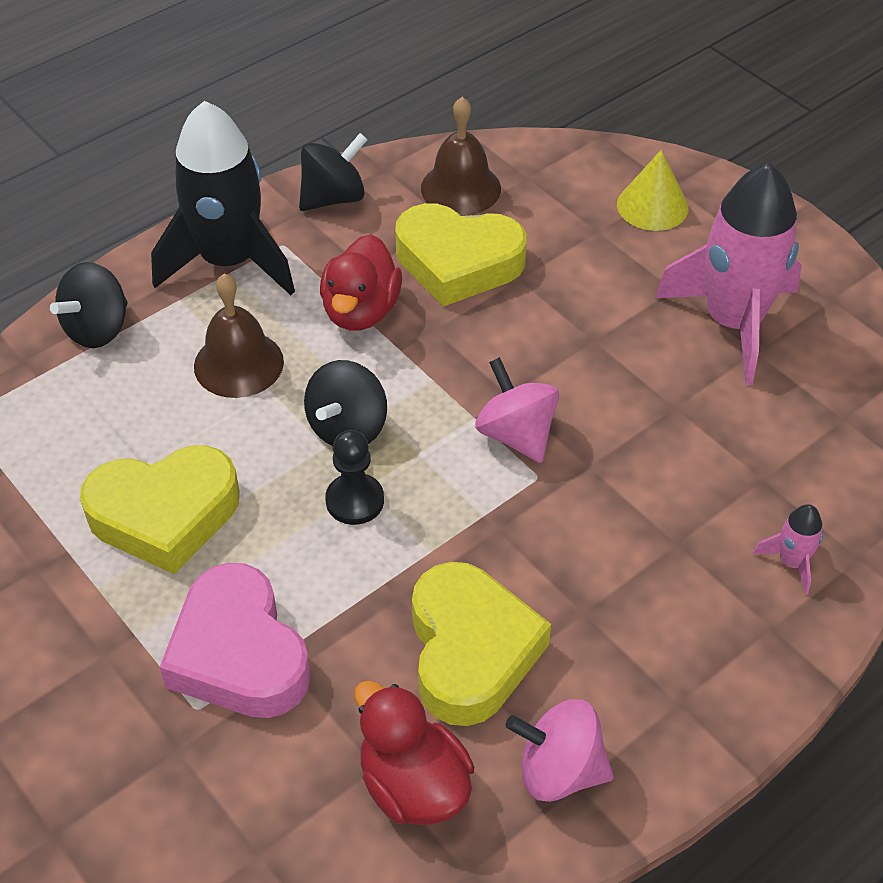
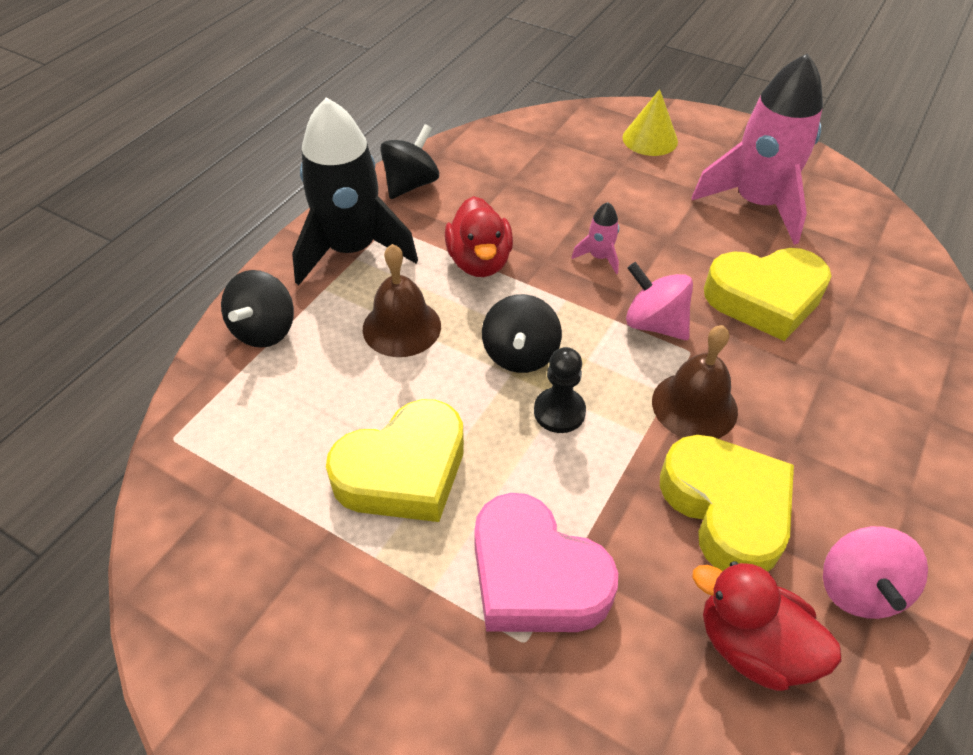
camera: 20 degrees left, 0 degrees up
(458, 262) = (533, 209): yellow heart -> yellow heart (765, 298)
(460, 188) = (505, 157): brown bell -> brown bell (694, 406)
(559, 770) = (858, 589): pink spinning top -> pink spinning top turned 75 degrees counterclockwise
(791, 562) = (912, 363): pink rocket -> pink rocket (599, 257)

